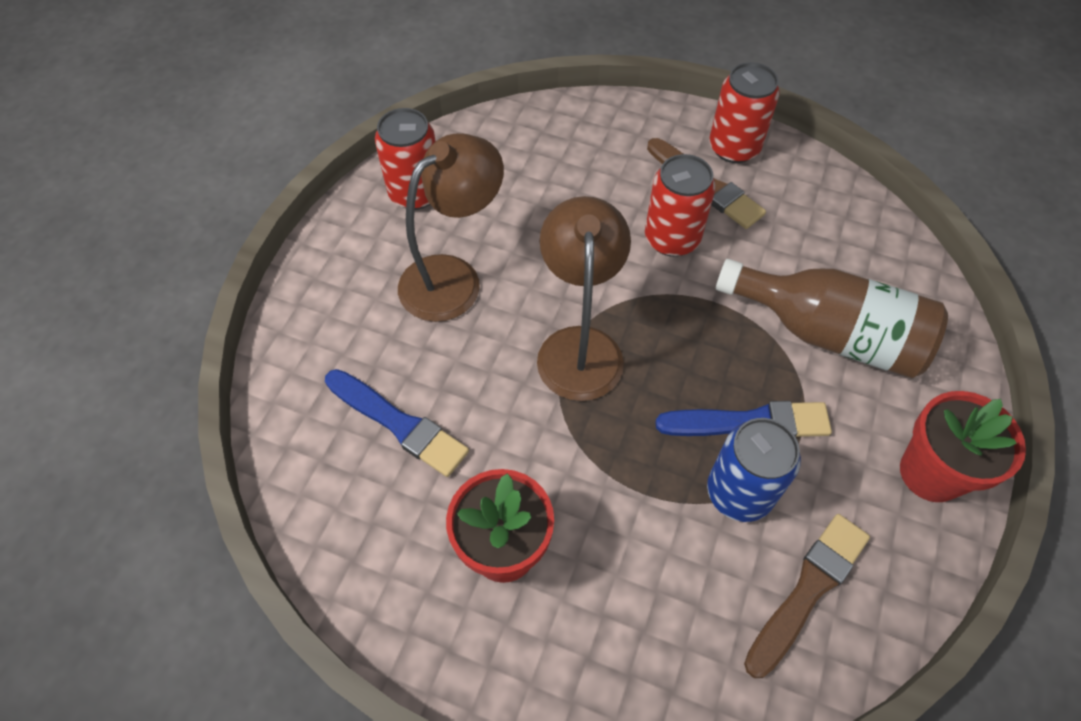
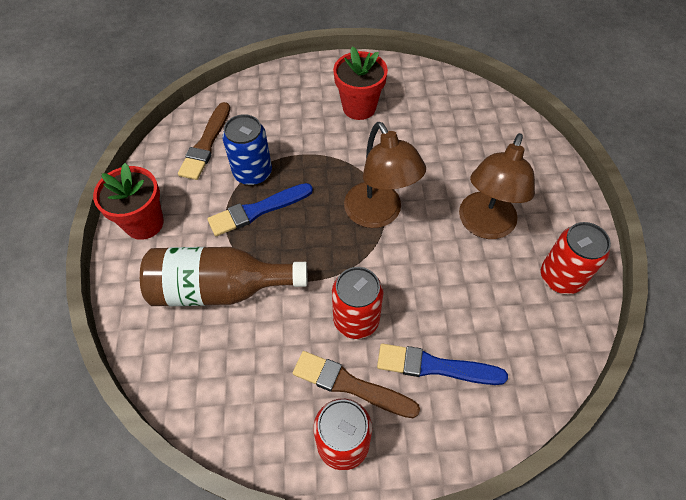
camera: 155 degrees right, 0 degrees up
(398, 424) = (449, 136): blue brush -> blue brush (435, 366)

